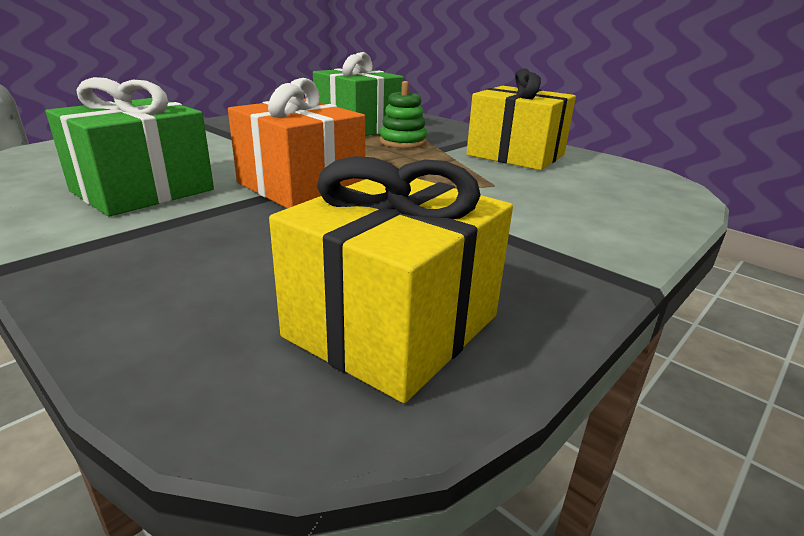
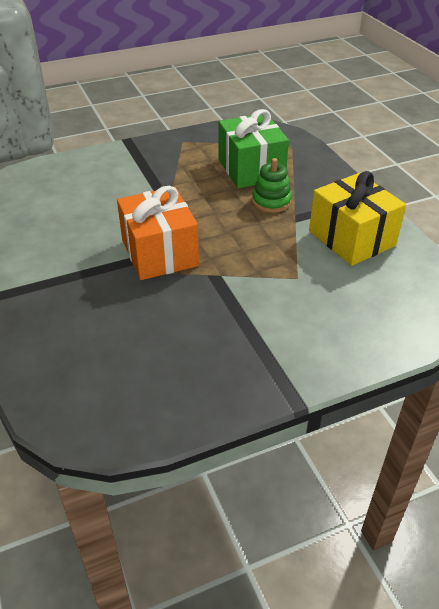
camera: 25 degrees right, 15 degrees up
(142, 190) = (65, 238): green gift -> none
(393, 326) = (138, 391): yellow gift -> none

